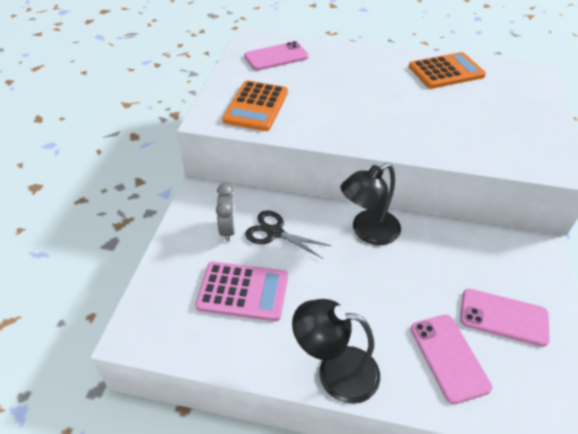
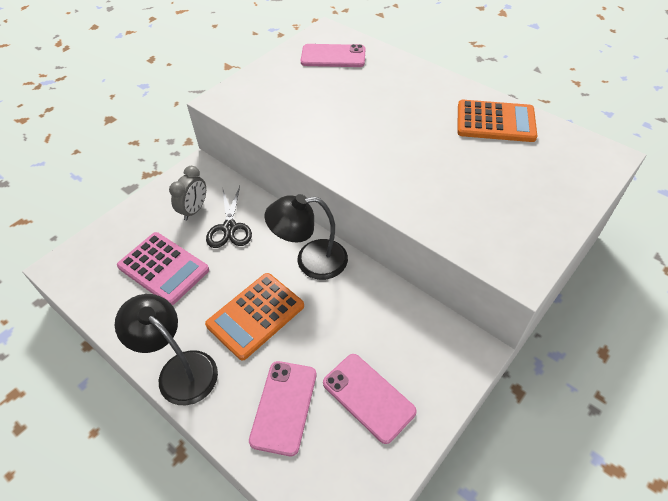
camera: 30 degrees right, 5 degrees up
(256, 106) = (270, 101): orange calculator -> orange calculator (255, 315)
(275, 232) = (229, 228): black scissors -> black scissors turned 150 degrees counterclockwise

